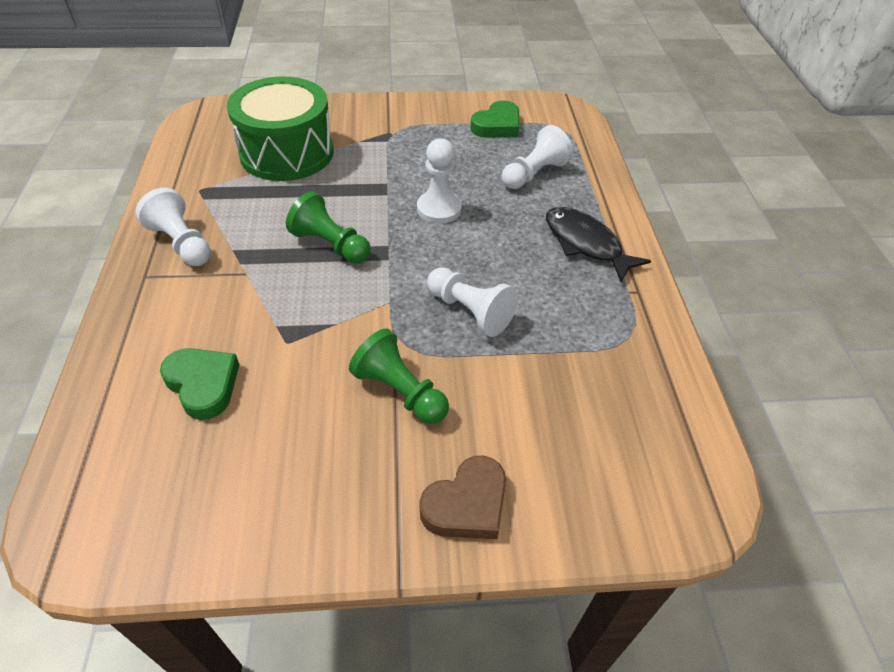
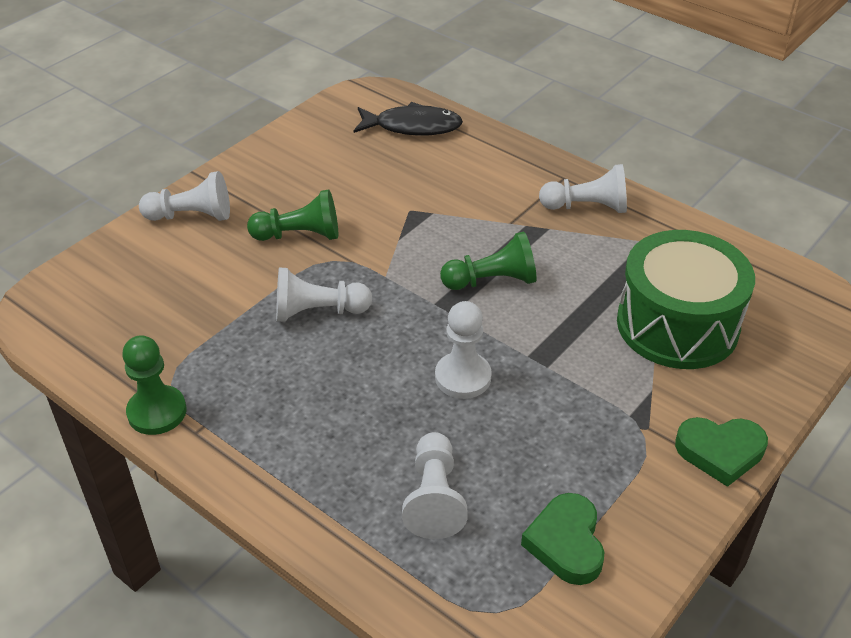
camera: 135 degrees right, 5 degrees down
(203, 384) = (418, 163): green heart -> green heart (720, 452)
(467, 504) = (191, 216): brown heart -> white pawn
(585, 244) = (288, 447): black fish -> black fish (413, 127)
(655, 322) = (157, 412): none -> green pawn

